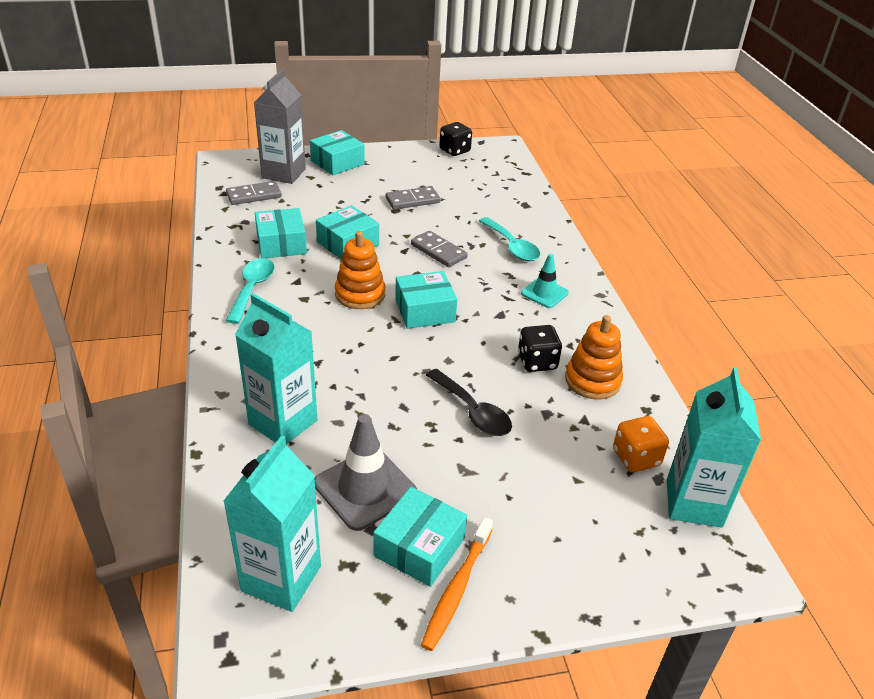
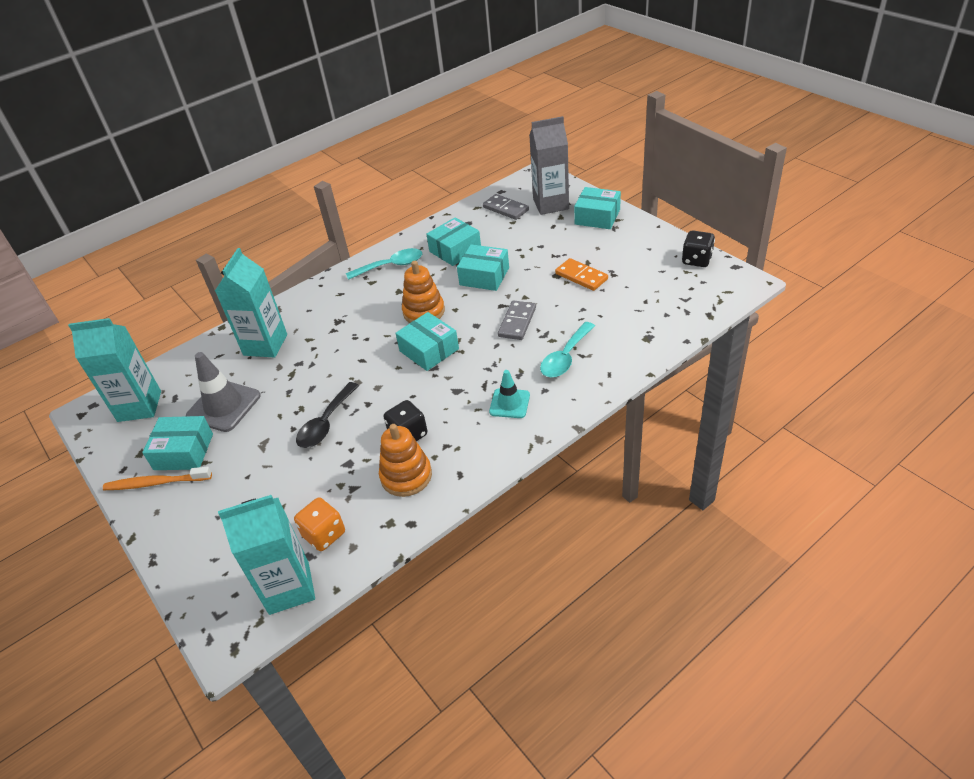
camera: 70 degrees right, 5 degrees up
(412, 200) = (581, 276): grey domino -> orange domino

